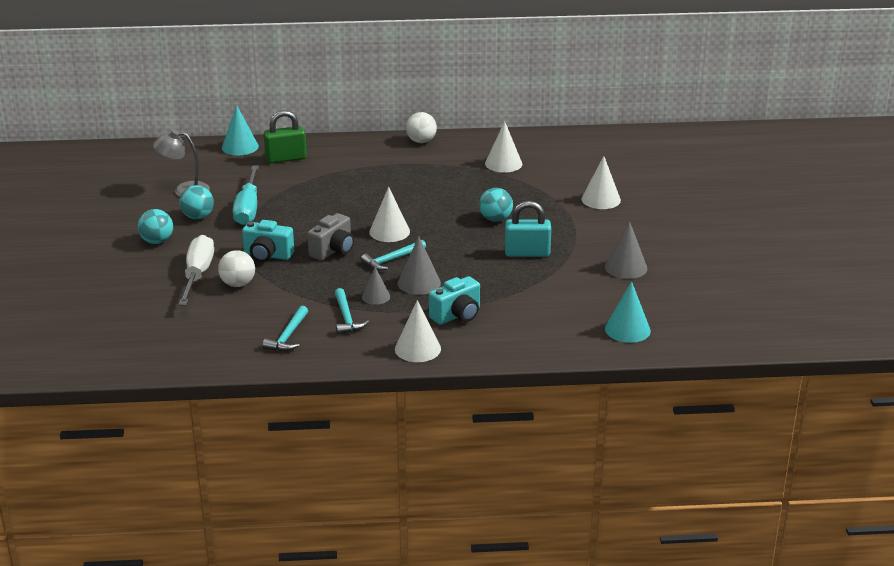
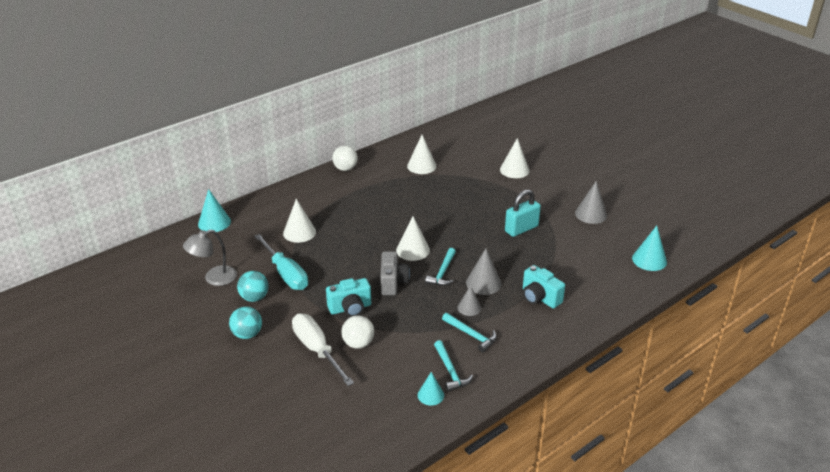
camera: 35 degrees left, 5 degrees up
(246, 345) = (430, 395): none -> turquoise cone
(286, 158) = (263, 219): green padlock -> none
(417, 349) = (548, 337): white cone -> white cone (299, 232)
(457, 315) = (540, 298): turquoise camera -> turquoise camera turned 120 degrees clockwise
(495, 219) = (470, 211): turquoise ball -> none

